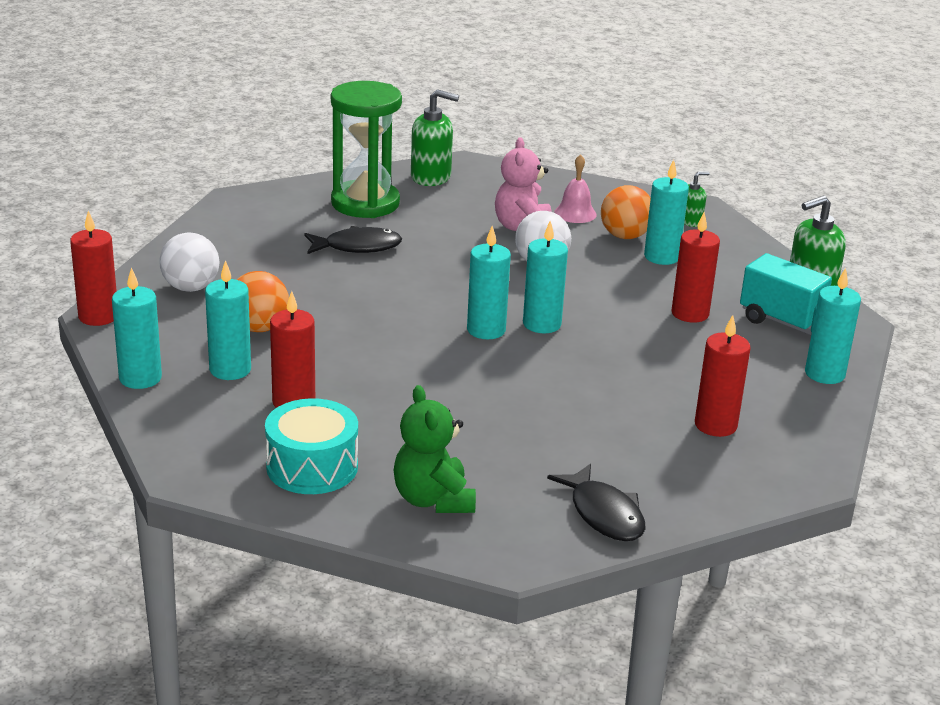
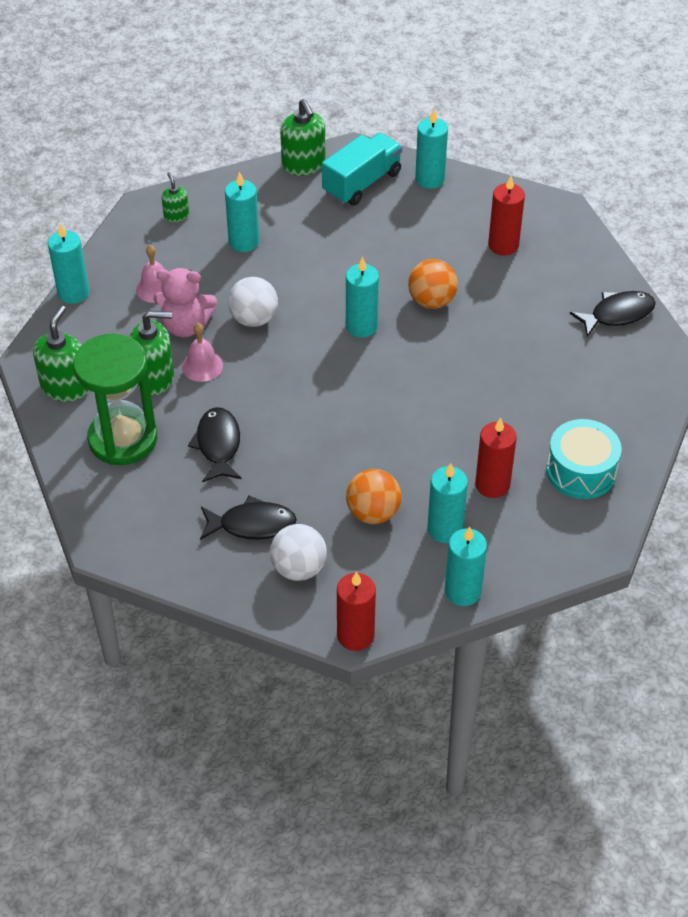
camera: 85 degrees left, 20 degrees up
(250, 264) = (252, 525): none -> black fish
(433, 500) = (613, 402): green teddy bear -> none
(447, 215) = (154, 378): none -> green soap dispenser
(466, 238) = (202, 366): none -> pink bell
(486, 330) = (372, 361): turquoise candle -> turquoise candle (73, 293)
(625, 236) = (203, 260): orange ball -> orange ball (431, 301)
(690, 313) = (342, 237): red candle -> none

